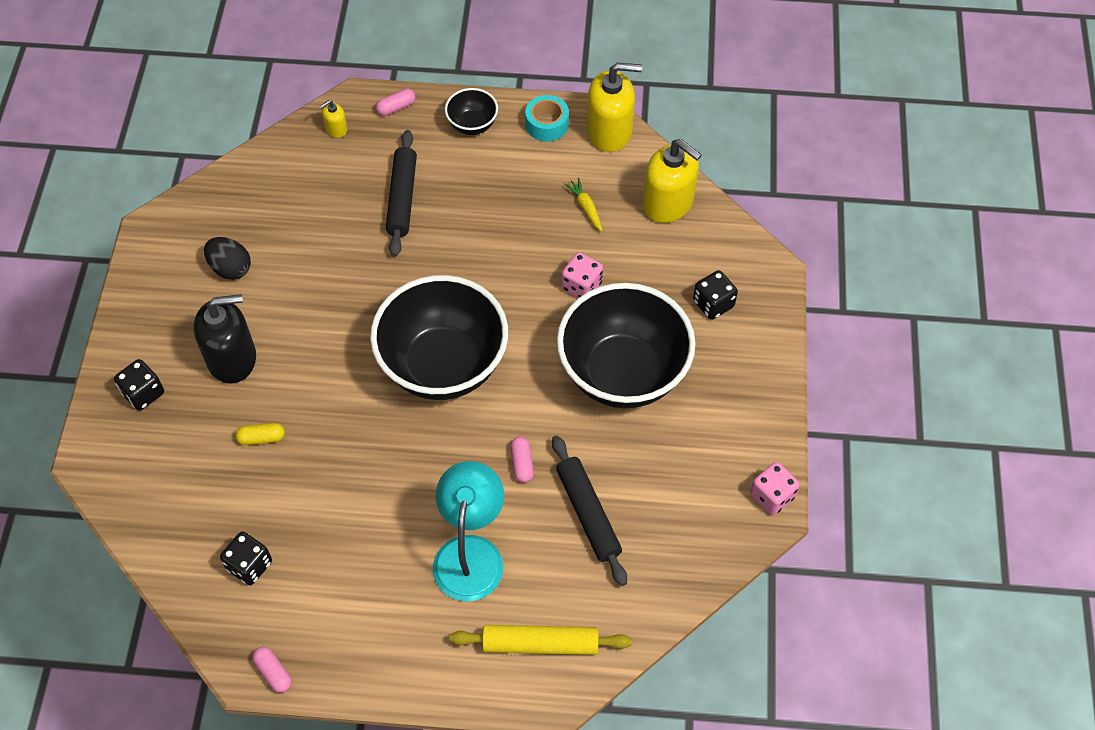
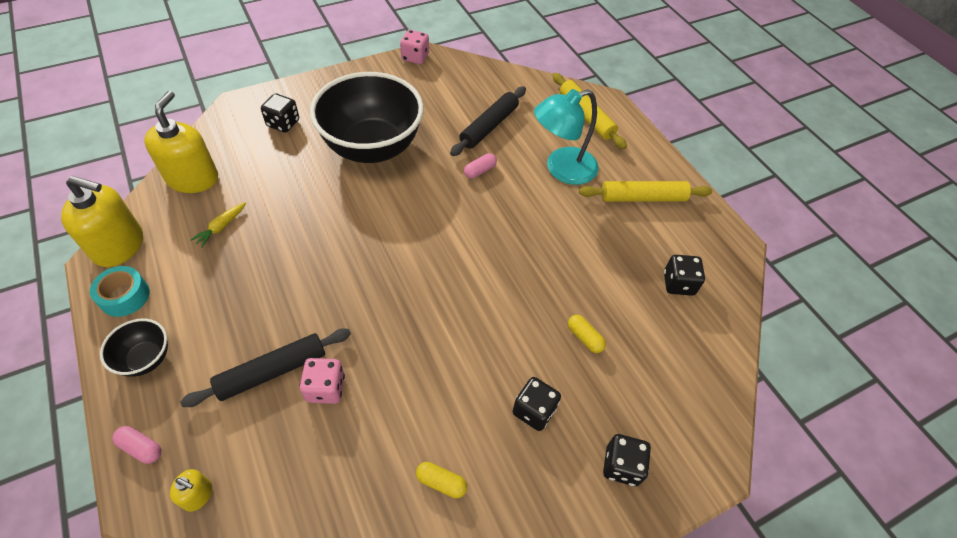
camera: 125 degrees left, 5 degrees down
(230, 268) = (441, 482): black egg -> yellow capsule
(232, 358) = (534, 410): black soap dispenser -> black dice
(273, 672) = (724, 229): pink capsule -> none
(373, 614) = (643, 197): none -> yellow rolling pin
(443, 366) = (434, 250): black bowl -> none
(581, 286) = (306, 198): pink dice -> pink dice (325, 388)
(609, 131) = (119, 246): yellow soap dispenser -> yellow soap dispenser turned 135 degrees clockwise

